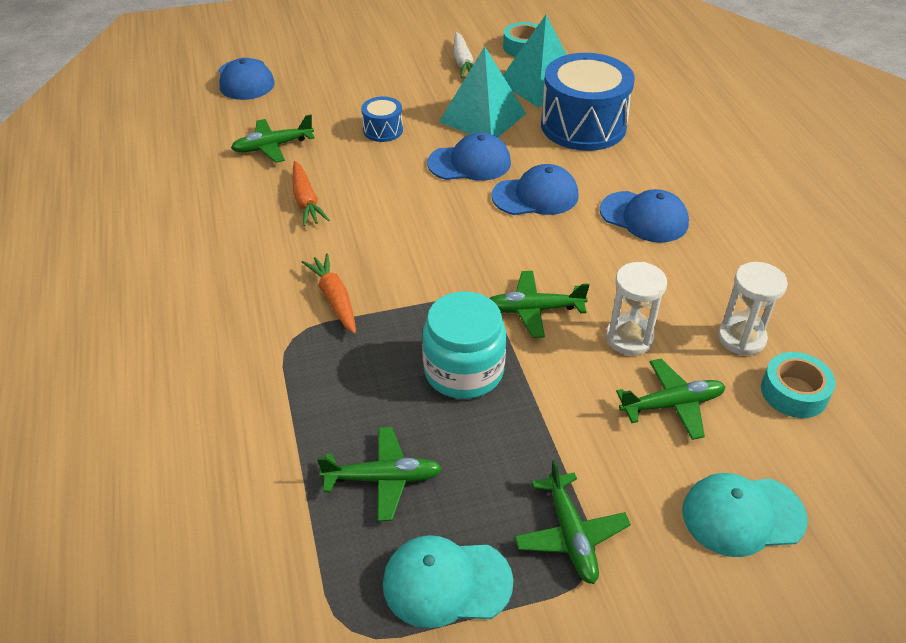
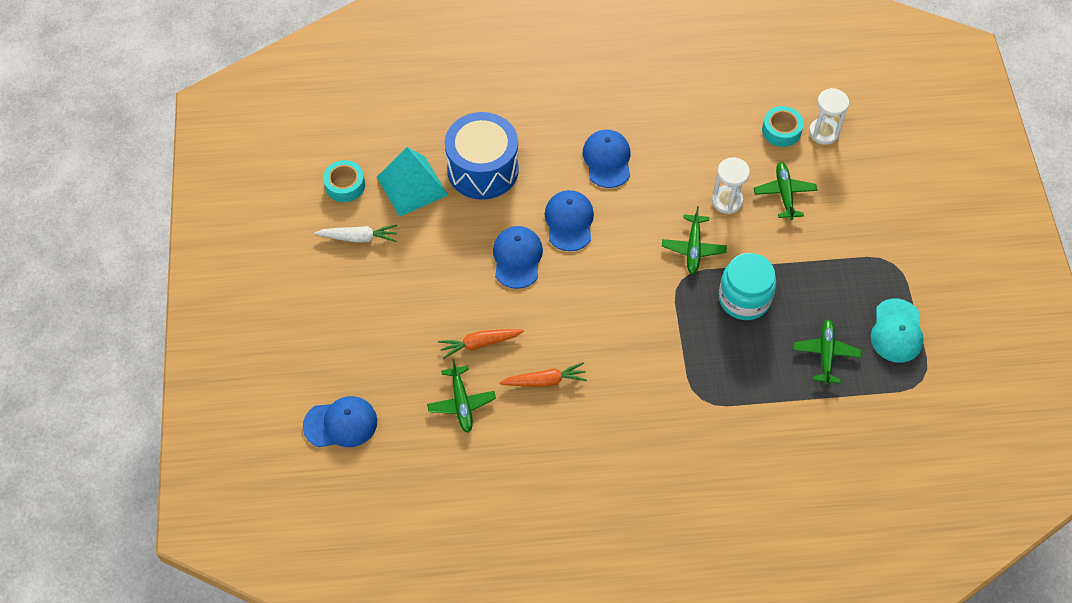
camera: 80 degrees left, 15 degrees up
(334, 299) = (664, 369): orange carrot -> orange carrot (479, 344)
(383, 130) = (455, 315): blue drum -> none
(482, 117) = (453, 238): turquoise pyramid -> none
(570, 535) = (871, 267): green plane -> none
(644, 217) = (607, 160): blue cap -> blue cap turned 45 degrees counterclockwise
(741, 338) = (734, 142): white hourglass -> white hourglass (823, 132)
(742, 515) = (864, 184): turquoise cap -> none

